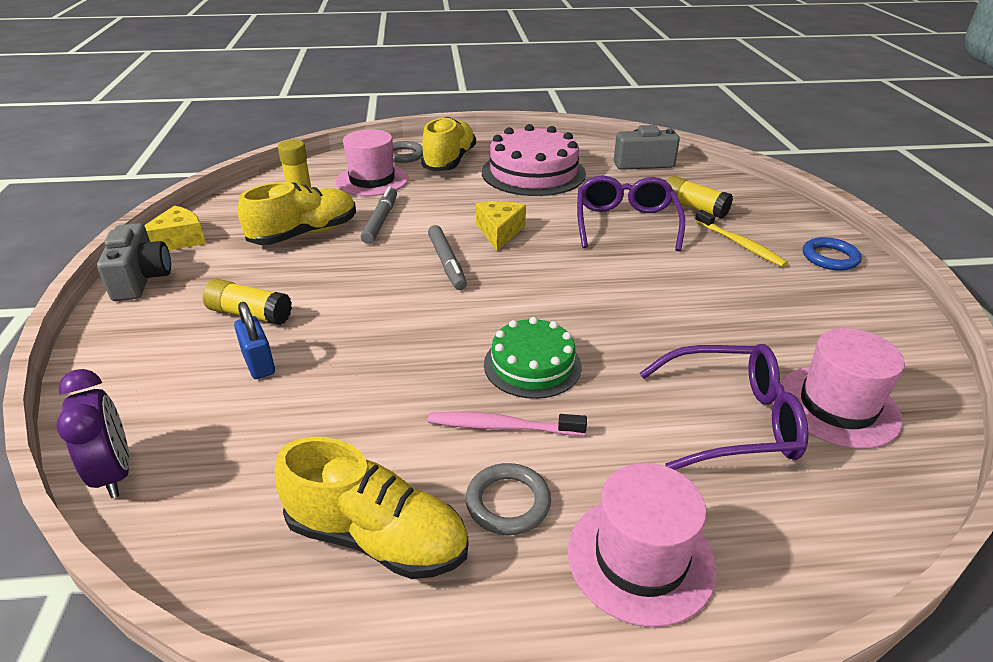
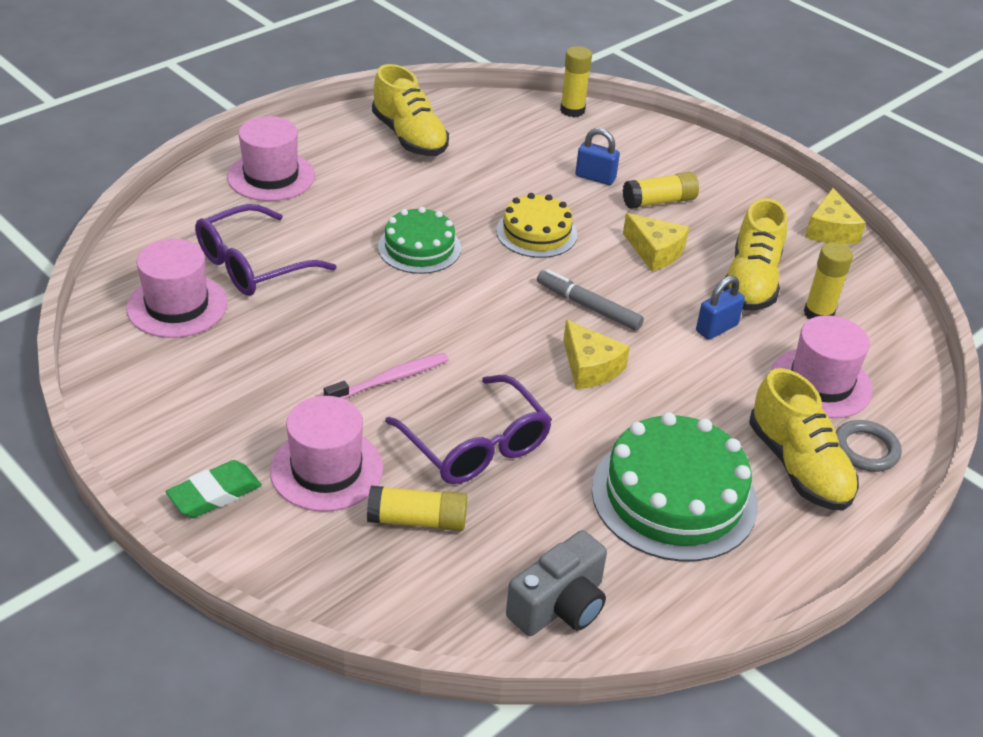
camera: 140 degrees right, 5 degrees up
(115, 473) = (572, 110): purple clock -> yellow glue stick
(141, 279) = (781, 192): grey camera -> none
(332, 278) = (655, 251): none -> yellow cheese
(377, 537) = (409, 137): yellow shoe -> yellow shoe turned 105 degrees counterclockwise
(380, 220) = (716, 328): grey marker -> blue padlock
(403, 333) = (536, 233): none -> yellow cake
(502, 426) = (400, 204): pink toothbrush -> pink toothbrush (390, 379)
(508, 502) = (359, 172): grey ring -> none
(533, 172) = (674, 496): pink cake -> green cake
(740, 244) = (326, 469): yellow toothbrush -> pink hat
(830, 258) = (214, 494): blue ring -> green eraser

